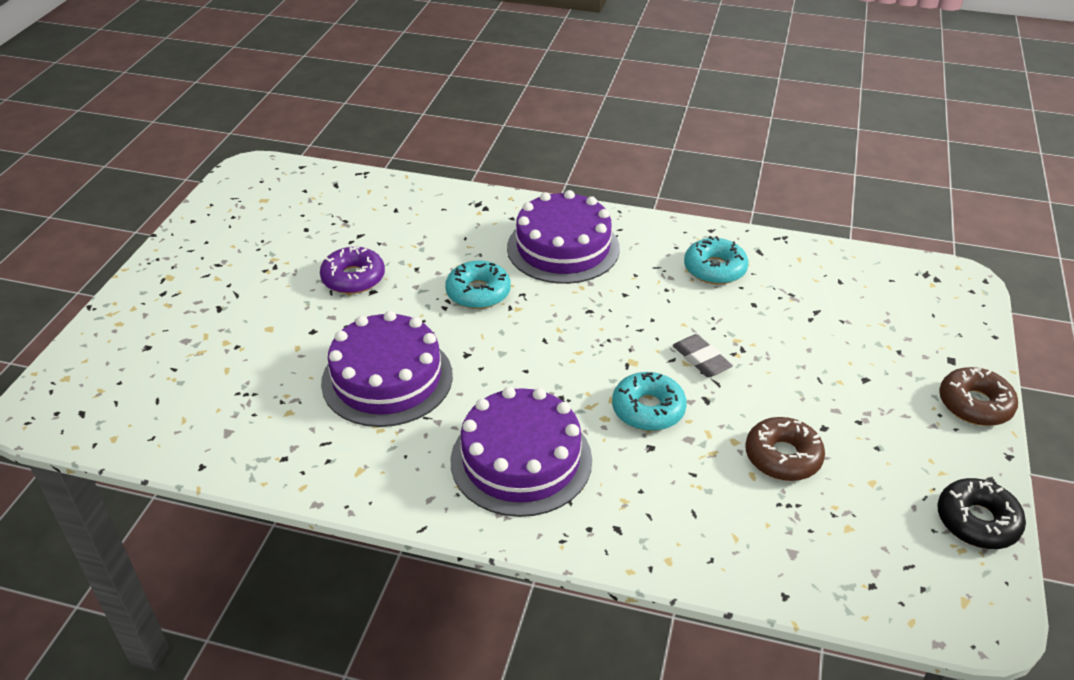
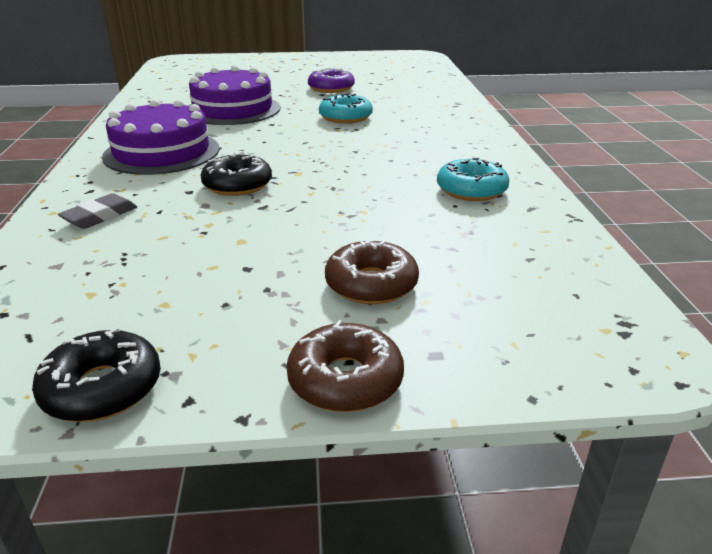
camera: 70 degrees right, 10 degrees down
(563, 248) = (432, 132): purple cake -> none
(648, 409) = (237, 185): turquoise donut -> black donut
(701, 359) = (320, 198): grey eraser -> grey eraser (100, 216)
(782, 457) = (192, 249): brown donut -> brown donut (371, 284)

